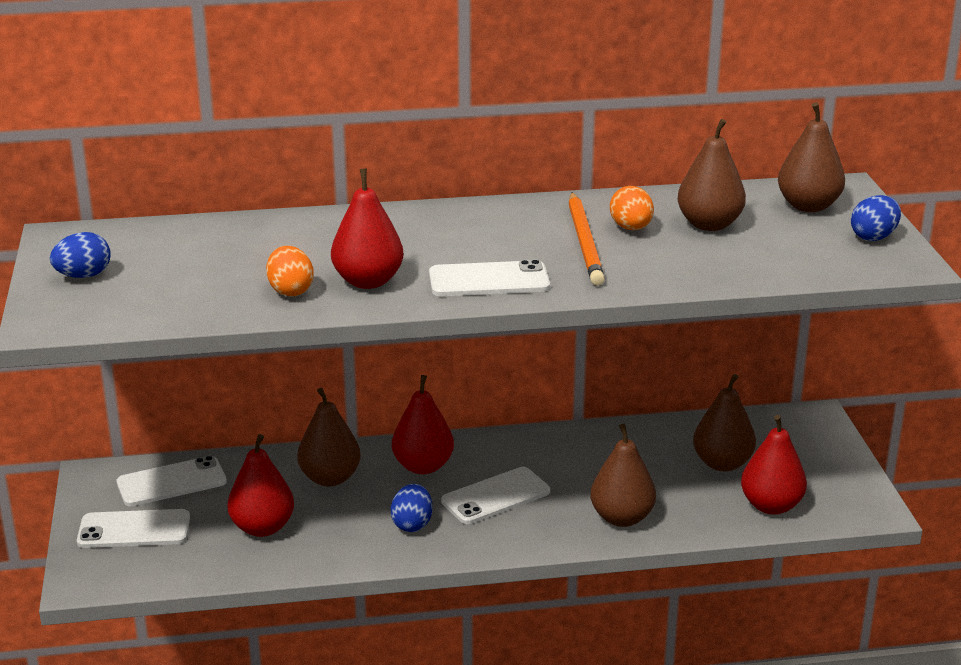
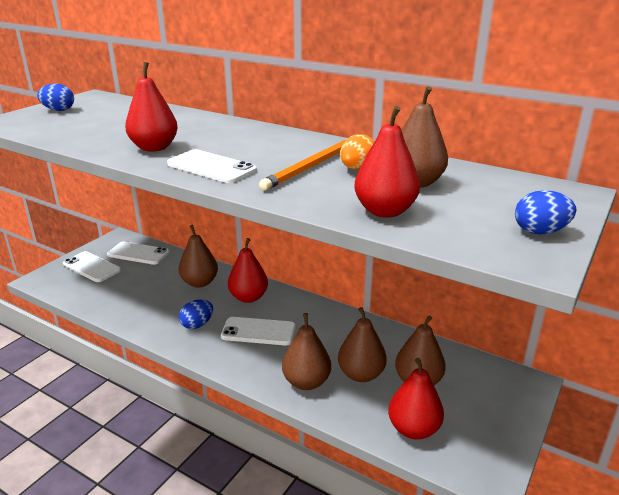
camera: 40 degrees right, 0 degrees up
(262, 528) = (136, 292): red pear -> red pear (385, 211)
(290, 291) = (112, 140): orange egg -> none
(808, 206) = (519, 195): brown pear -> brown pear (361, 374)

